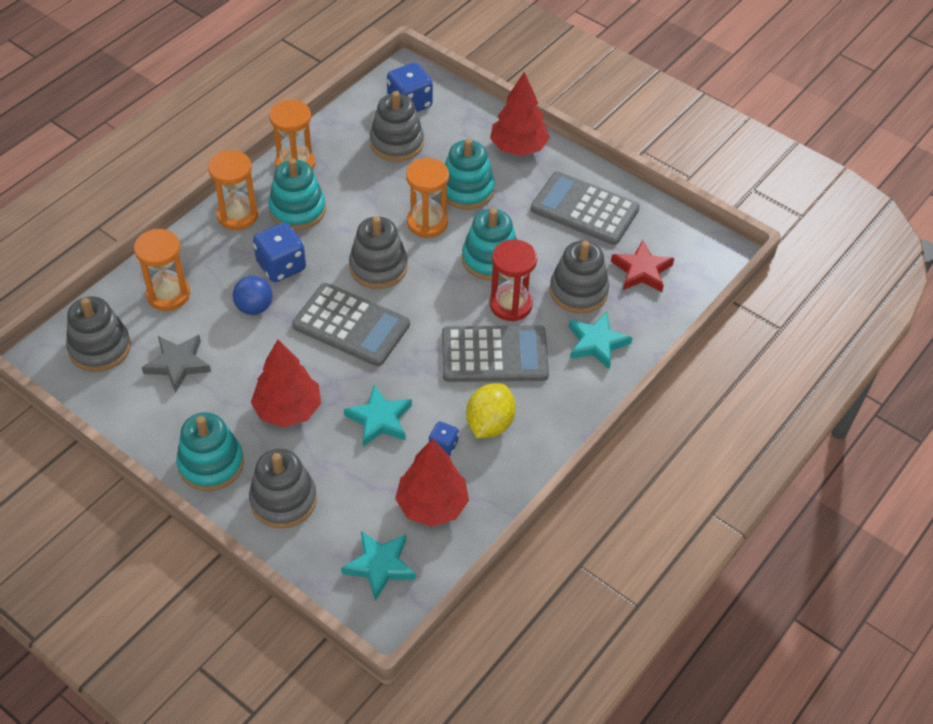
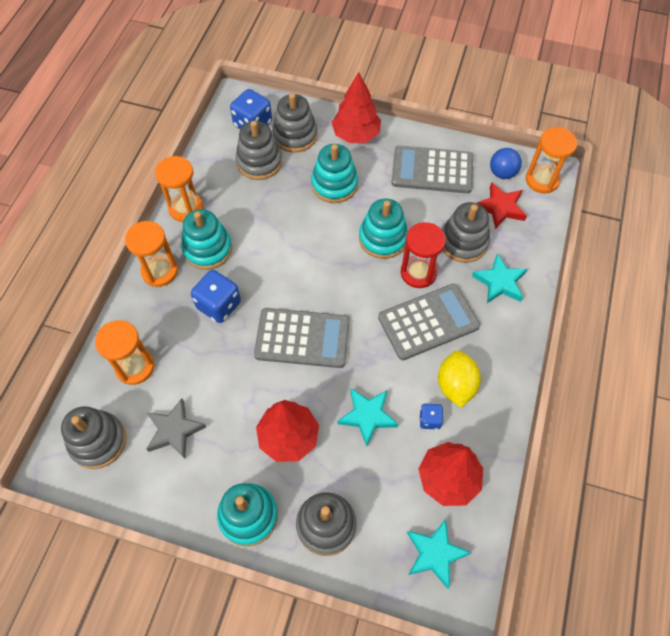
camera: 20 degrees left, 10 degrees up
(254, 307) = (214, 352): blue ball -> blue ball (502, 173)
(378, 267) = (298, 277): grey stacking toy -> grey stacking toy (295, 135)
(427, 223) = (318, 224): orange hourglass -> orange hourglass (542, 180)

